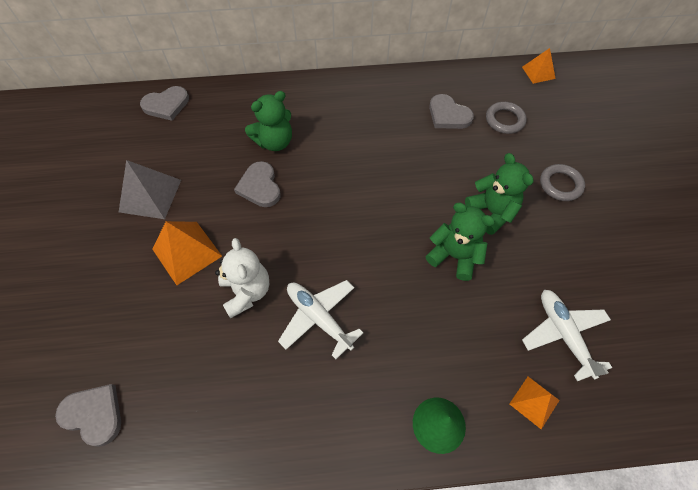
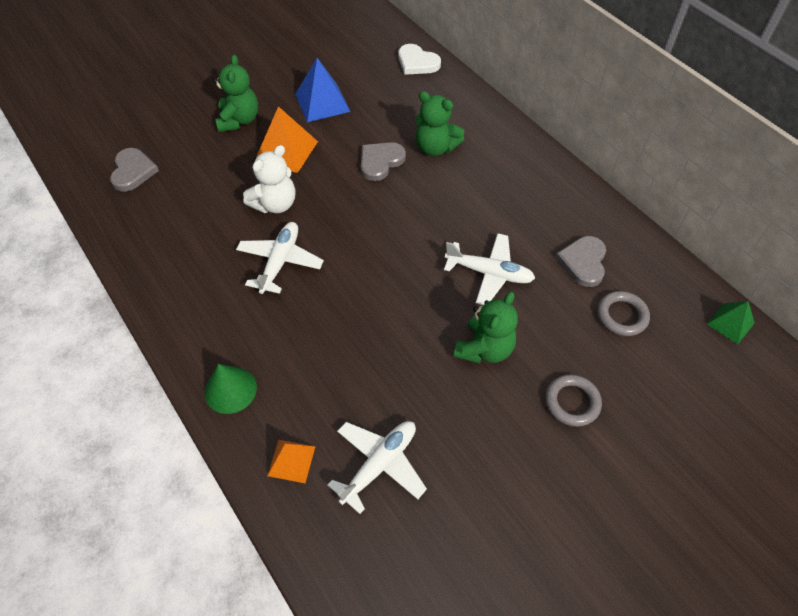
camera: 60 degrees right, 5 degrees down
(150, 195) = (322, 102): grey pyramid -> blue pyramid
(166, 105) = (417, 62): grey heart -> white heart
(425, 173) = (489, 273): none -> white plane
(454, 256) = (408, 336): green teddy bear -> green teddy bear (239, 120)
(538, 72) = (730, 323): orange pyramid -> green pyramid

